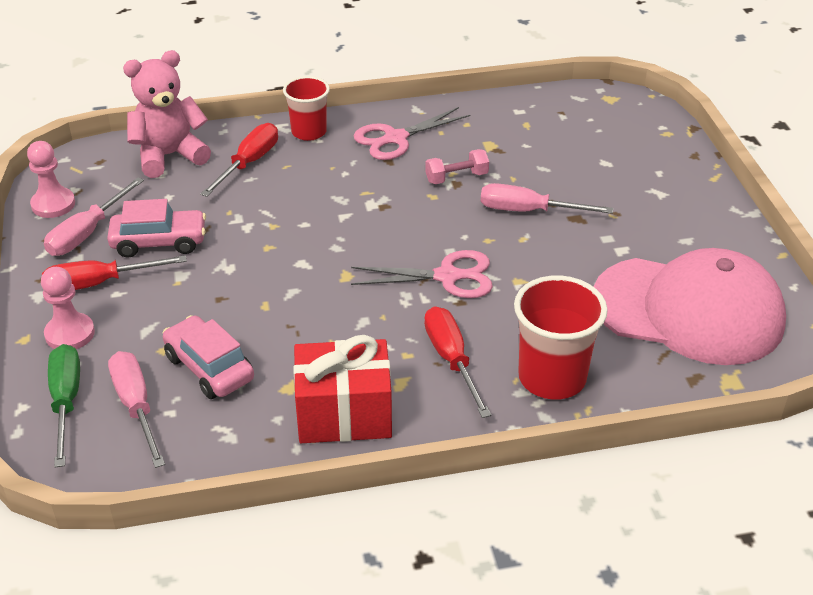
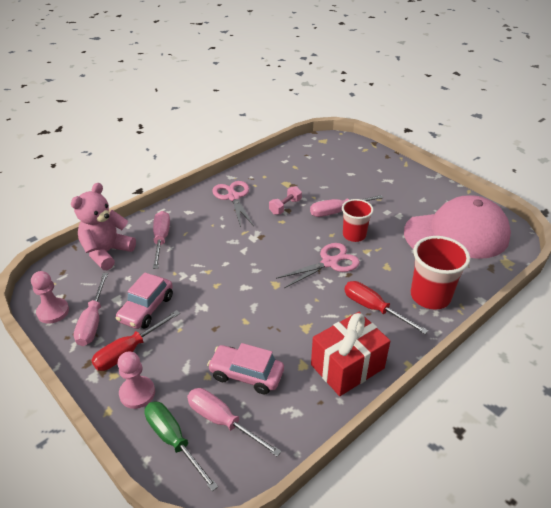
camera: 30 degrees left, 0 degrees up
(159, 242) = (146, 308): pink car -> pink car turned 150 degrees clockwise
(249, 163) = (161, 239): red screwdriver -> pink screwdriver
(309, 132) = (181, 209): red cup -> red cup (354, 235)
(394, 139) = (233, 197): pink scissors -> pink scissors turned 135 degrees clockwise

